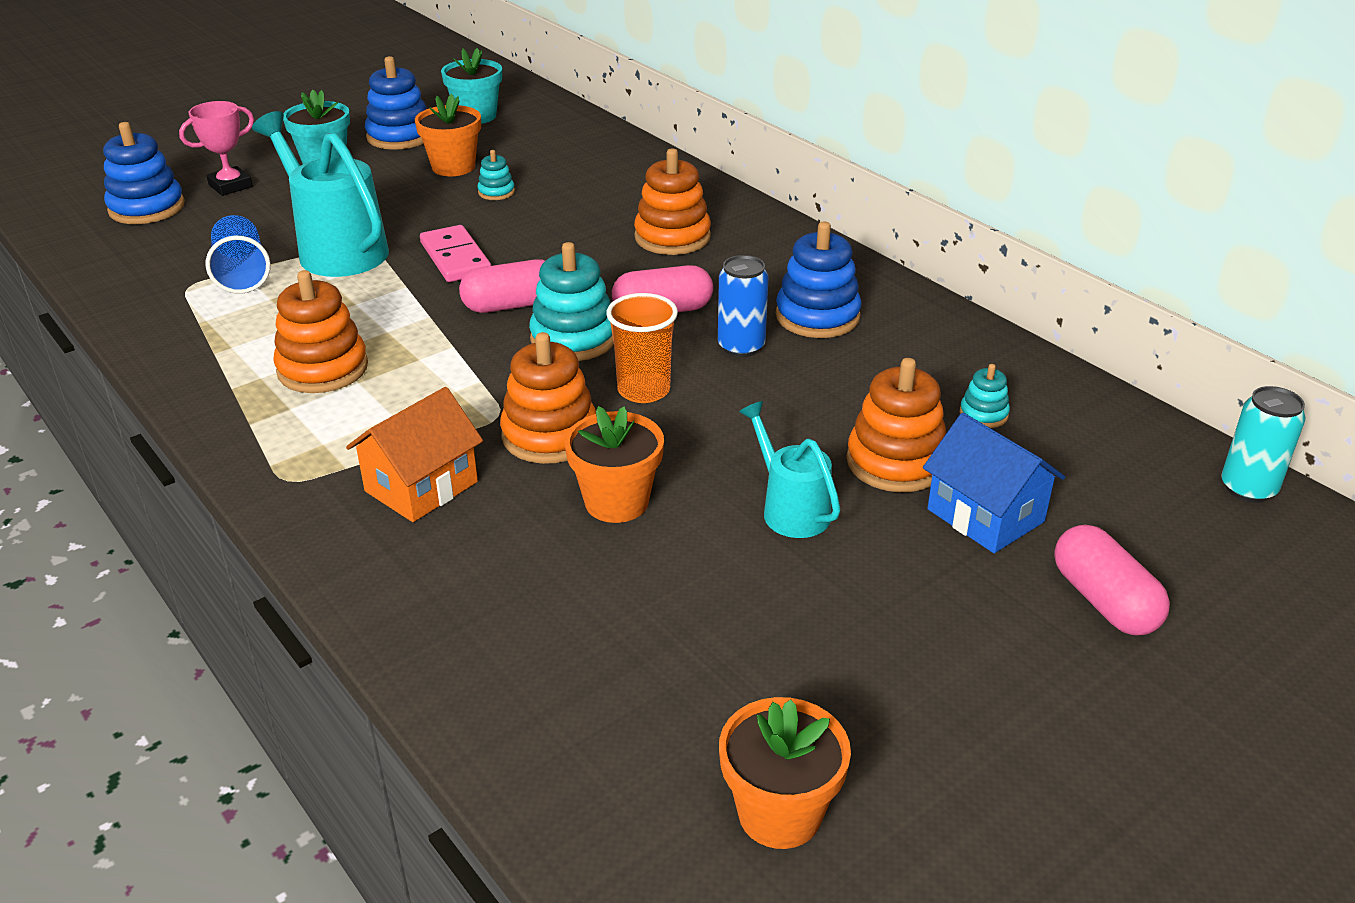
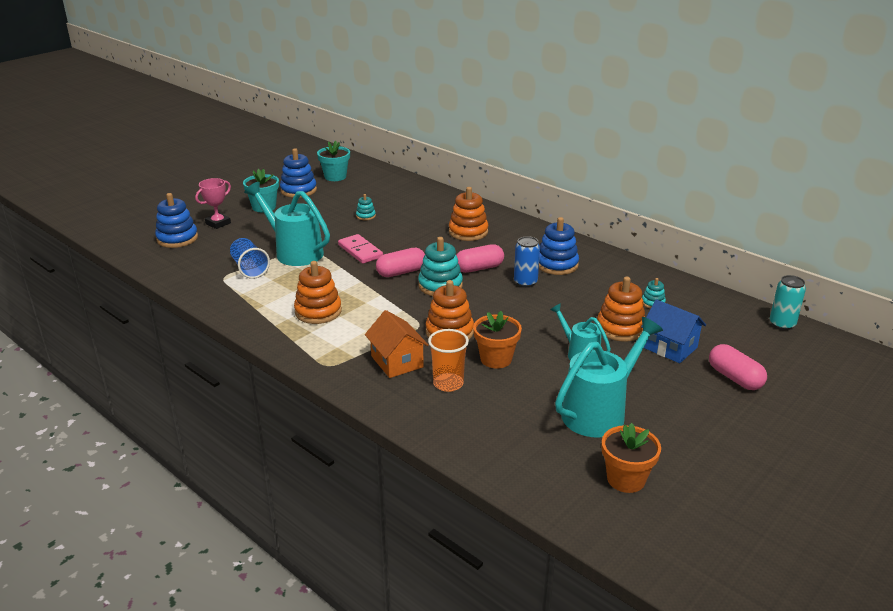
camera: 10 degrees left, 5 degrees down
(421, 486) = (397, 361): orange house -> orange house turned 60 degrees counterclockwise
(453, 167) = (336, 204): orange flower pot -> none
(643, 390) = (486, 307): orange cup -> orange cup (448, 383)
(784, 644) = (600, 411): none -> turquoise watering can

